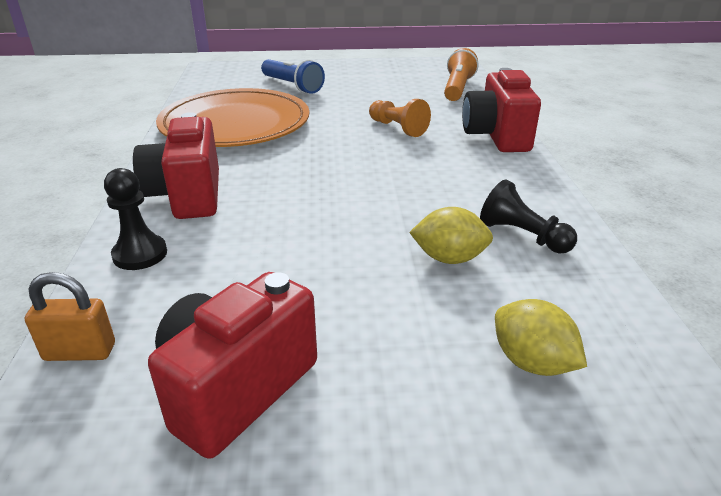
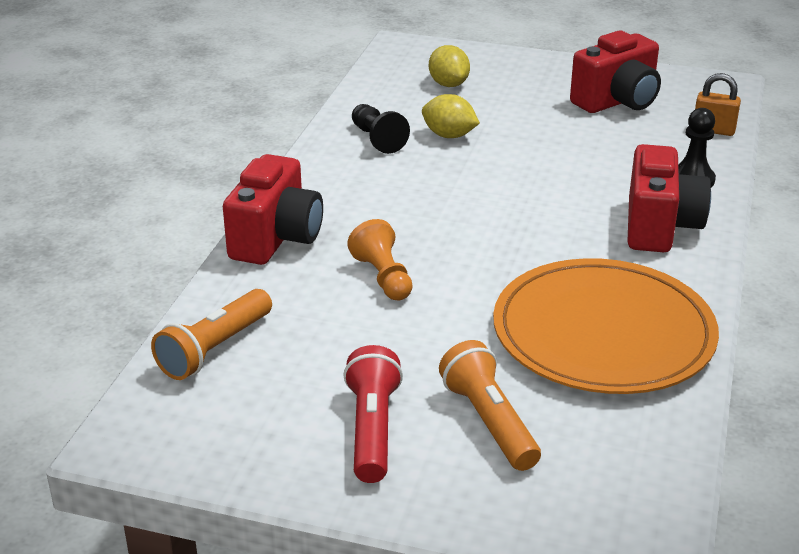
camera: 160 degrees left, 0 degrees up
(292, 86) = (489, 421): blue flashlight -> orange flashlight
(348, 77) = (372, 429): none -> red flashlight

